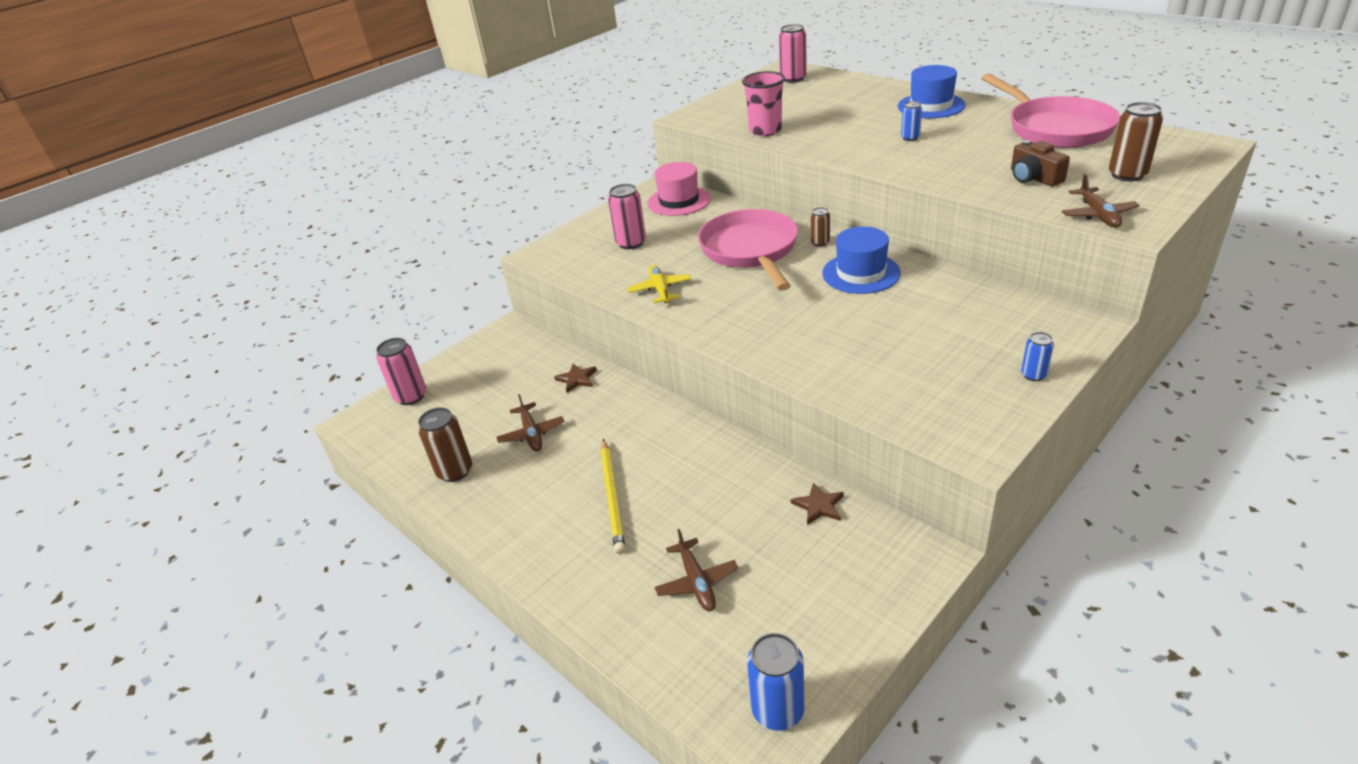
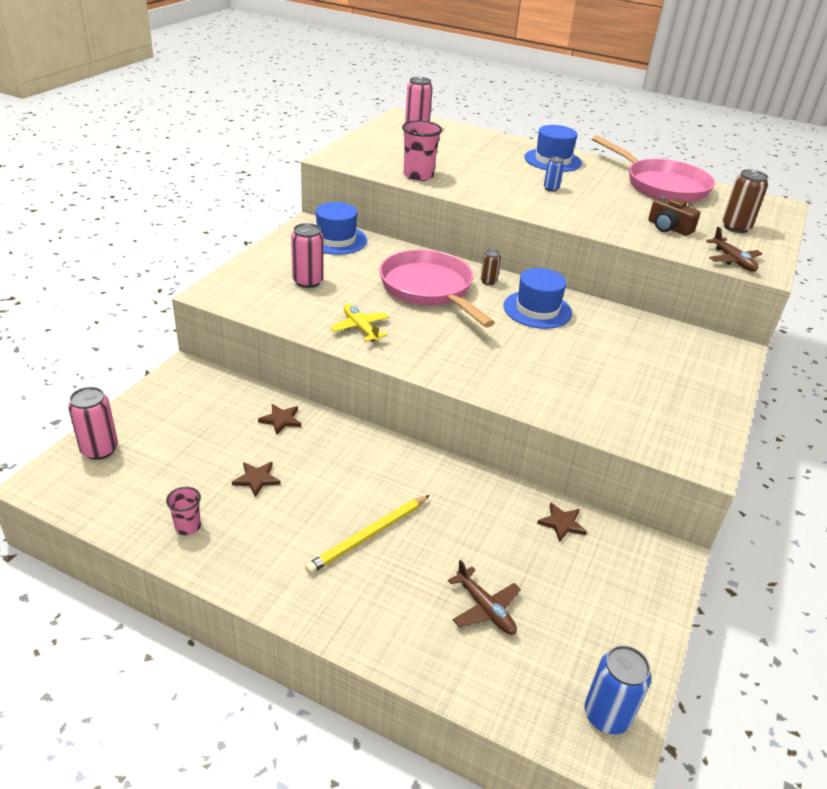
camera: 25 degrees left, 0 degrees up
(455, 471) = (188, 526): brown can -> pink cup
(531, 433) = (256, 479): brown plane -> brown star
(612, 497) = (369, 535): yellow pencil -> yellow pencil turned 75 degrees clockwise
(679, 201) = (336, 240): pink hat -> blue hat
(1033, 375) = (715, 395): blue can -> none

